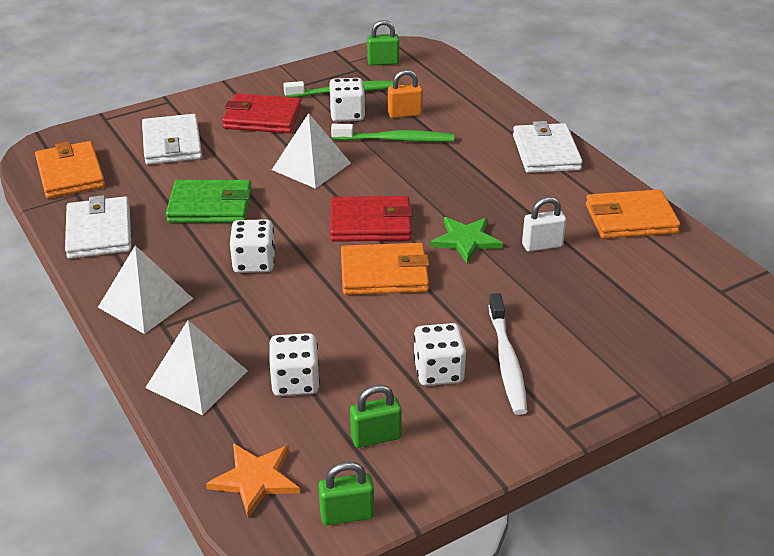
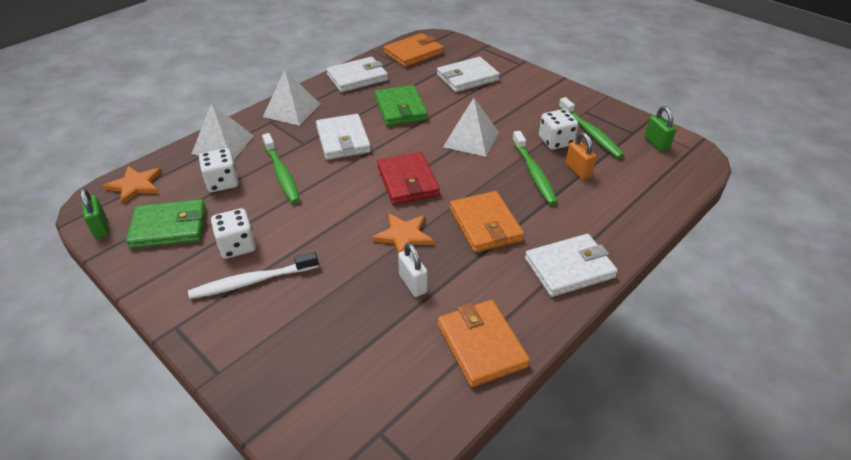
camera: 75 degrees right, 5 degrees up
(254, 262) = (343, 140): white dice -> white wallet
(262, 118) = (524, 104): red wallet -> none
(302, 324) = (281, 173): none -> green toothbrush
(376, 437) = (169, 227): green padlock -> green wallet
(384, 274) = (346, 199): orange wallet -> orange wallet (485, 224)
(466, 240) = (403, 235): green star -> orange star

